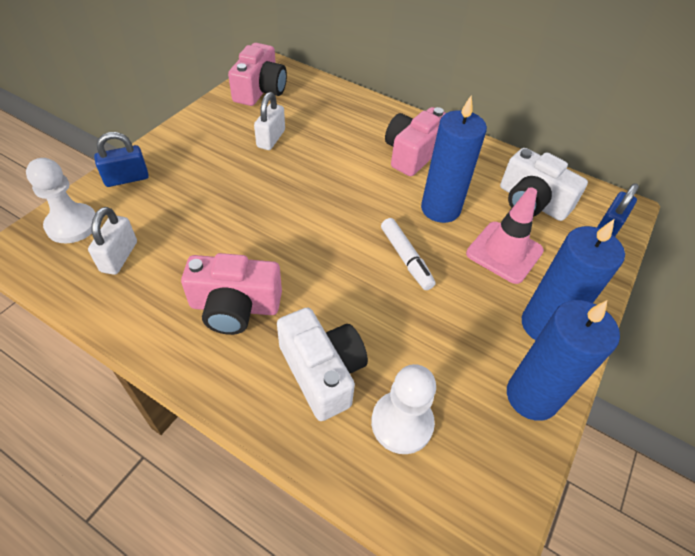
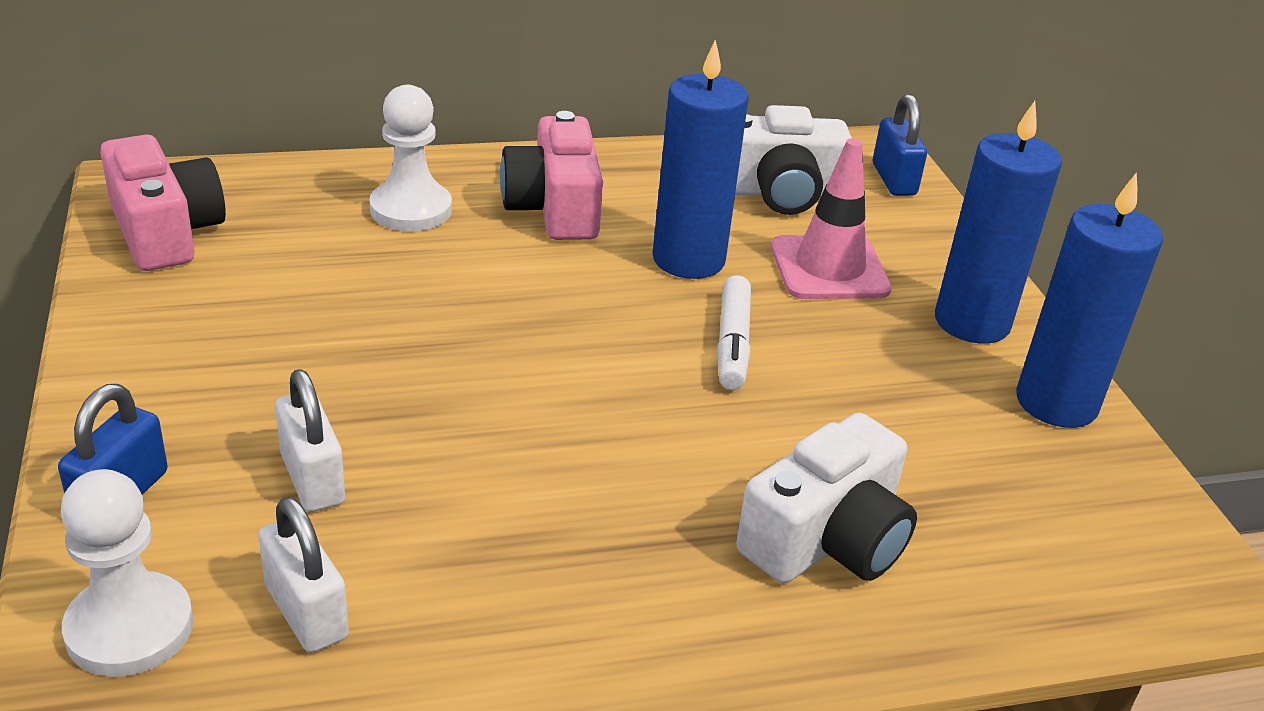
camera: 45 degrees left, 15 degrees down
(235, 306) = (602, 548): pink camera -> none
(271, 139) = (303, 295): white padlock -> white padlock (312, 479)
(322, 372) = (827, 539): white camera -> white camera turned 120 degrees clockwise
(402, 423) = (983, 525): white pawn -> white pawn (411, 209)
(406, 258) = (732, 344): white marker -> white marker turned 75 degrees clockwise

